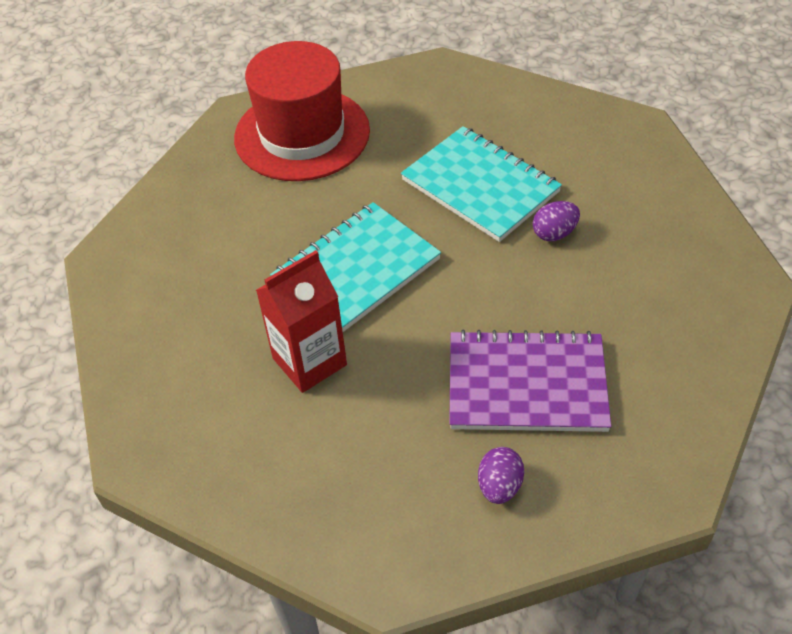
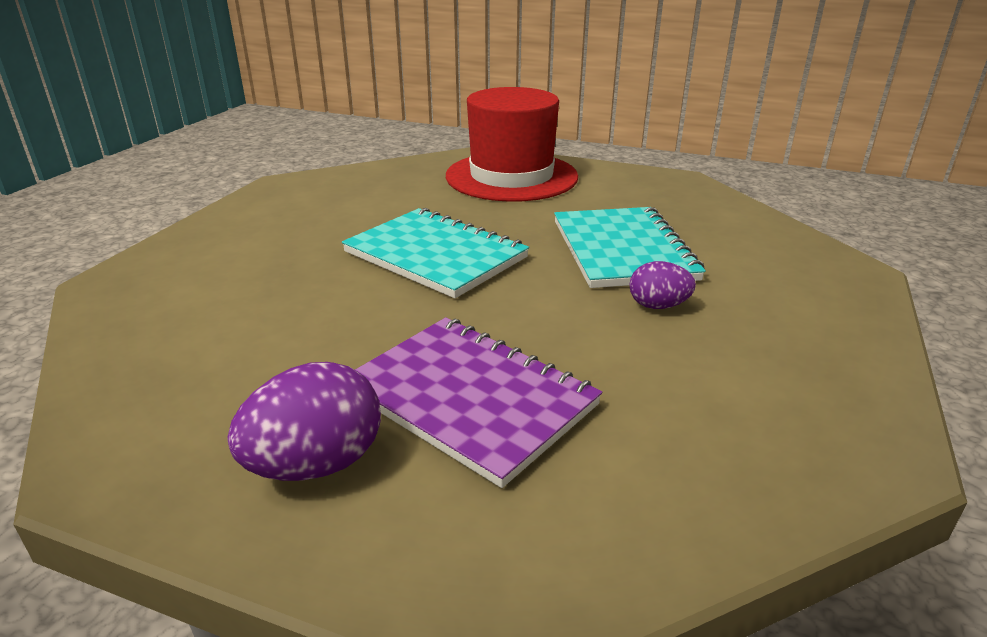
camera: 35 degrees right, 20 degrees down
(309, 361) = (310, 289): red carton -> none
(356, 270) = (435, 255): turquoise notebook -> turquoise notebook turned 45 degrees clockwise
(499, 486) = (316, 464): purple egg -> purple egg, size x1.67

